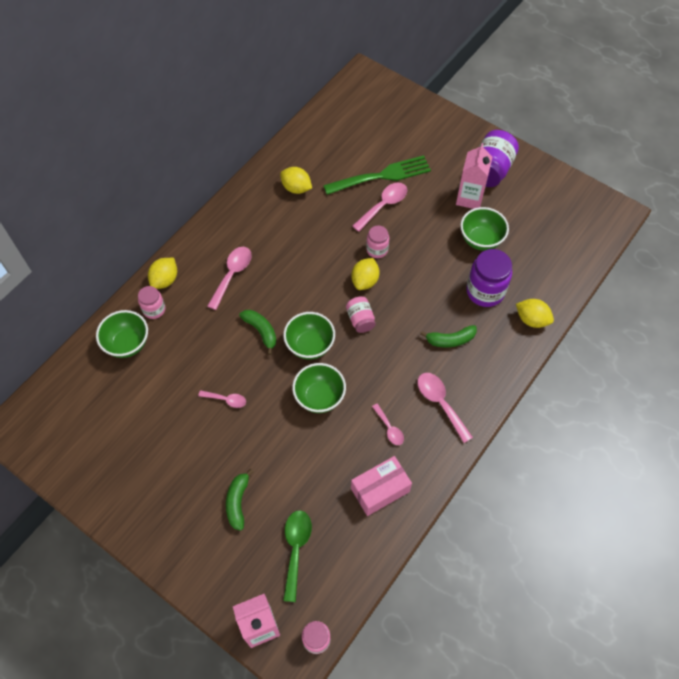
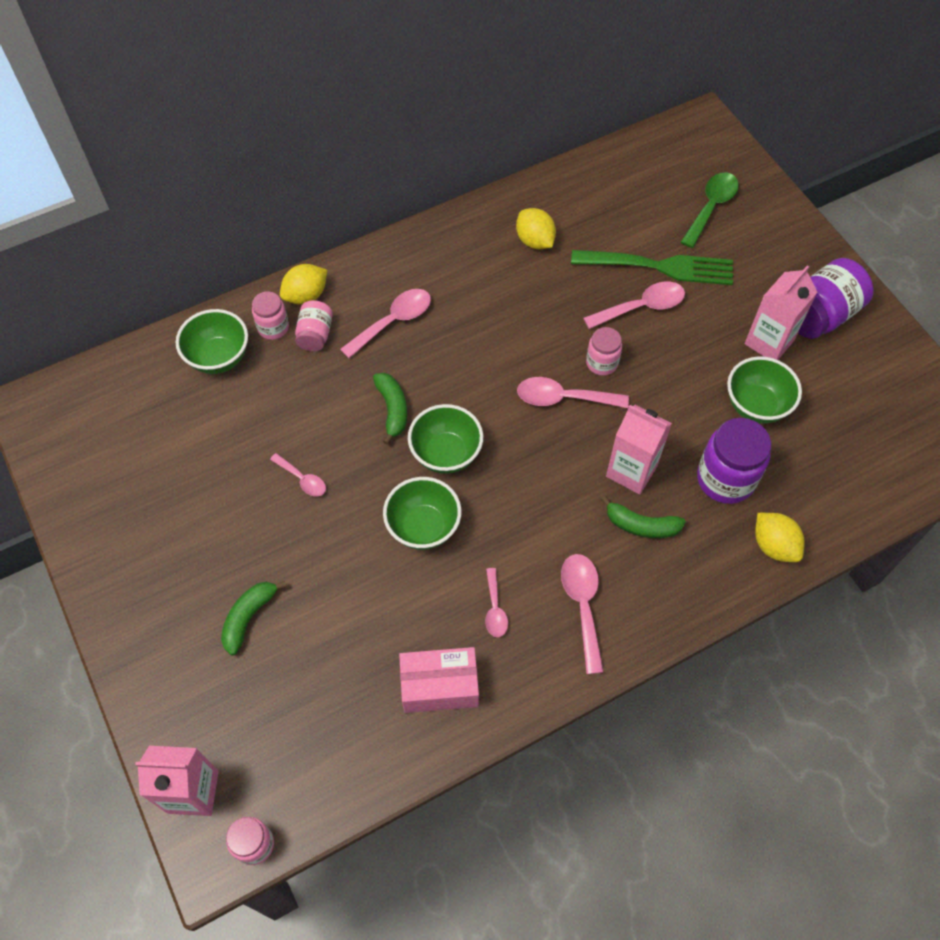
camera: 25 degrees right, 0 degrees up
(296, 549) = (289, 713): green spoon -> green spoon (711, 207)
(360, 320) = (531, 447): pink jar -> pink jar (315, 335)
(365, 281) = (564, 398): yellow lemon -> pink spoon
(428, 309) = (631, 471): none -> pink carton

